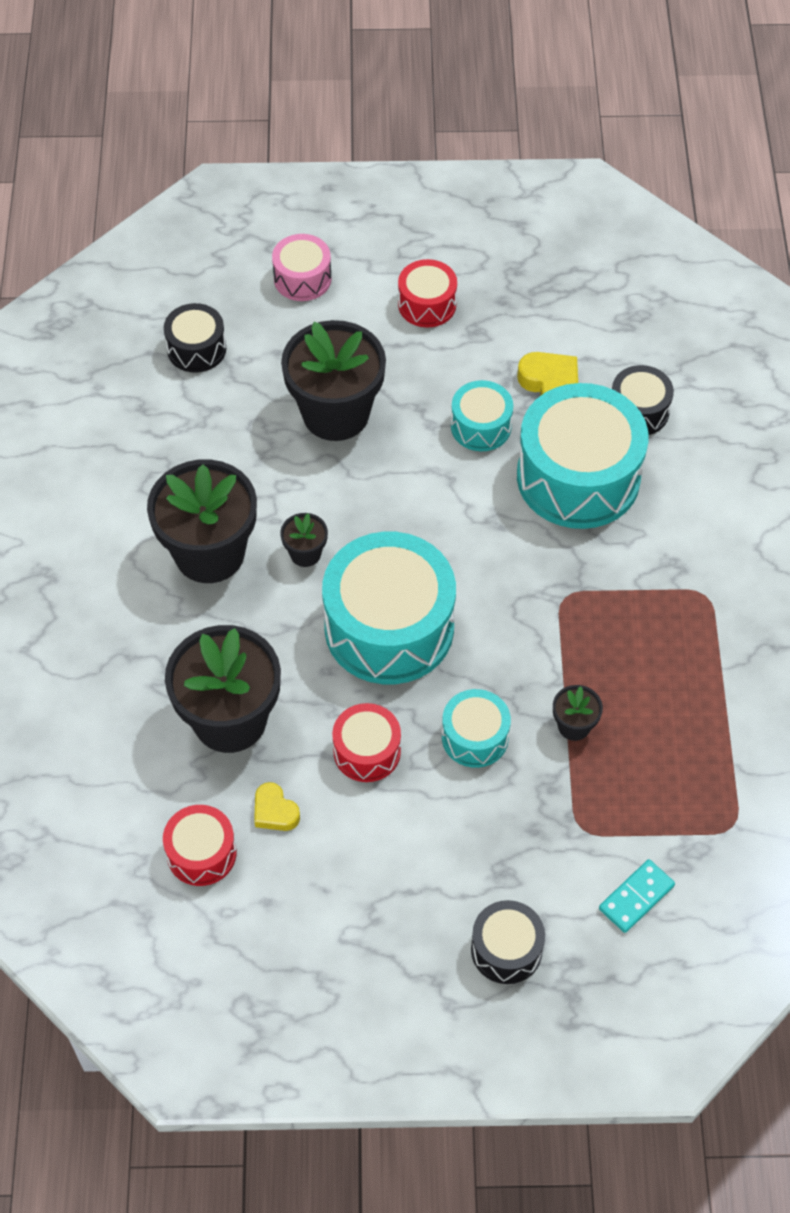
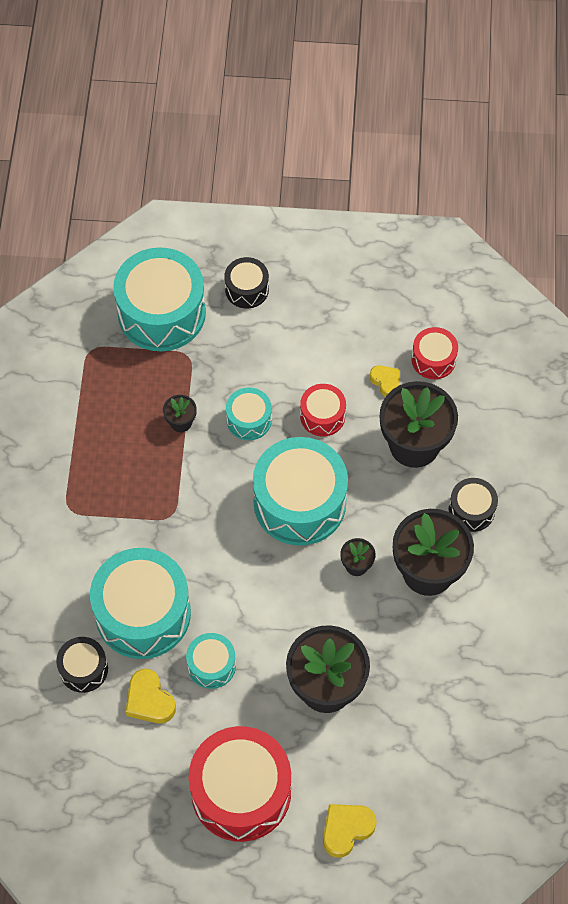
camera: 175 degrees left, 5 degrees up
(196, 349) = (438, 761): black drum -> black drum (471, 510)
(302, 278) = (346, 829): pink drum -> yellow heart
(427, 304) = (241, 792): red drum -> red drum, size x2.00
(636, 897) = (161, 312): turquoise domino -> turquoise drum

